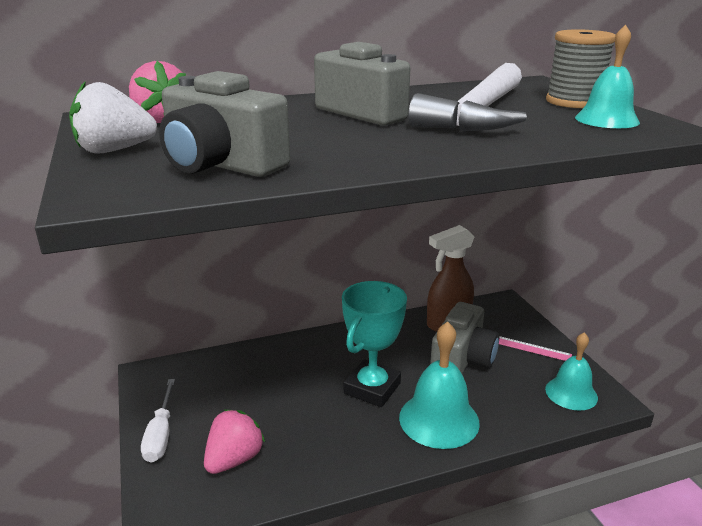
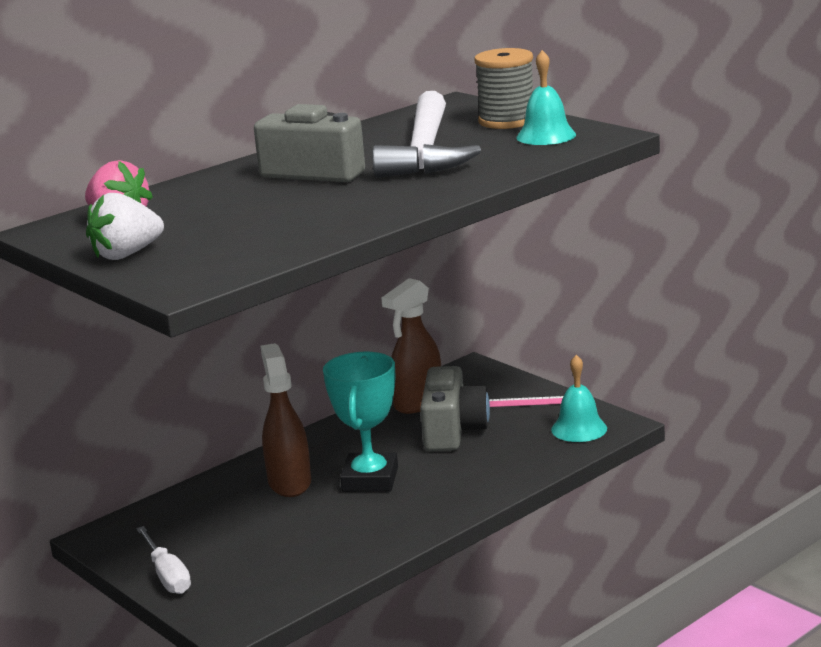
camera: 20 degrees left, 5 degrees down
(221, 164) = (246, 245): grey camera -> none
(234, 459) = (266, 569): pink strawberry -> none
(311, 369) = (289, 482): none -> brown spray bottle
(439, 419) = (456, 484): turquoise bell -> none

